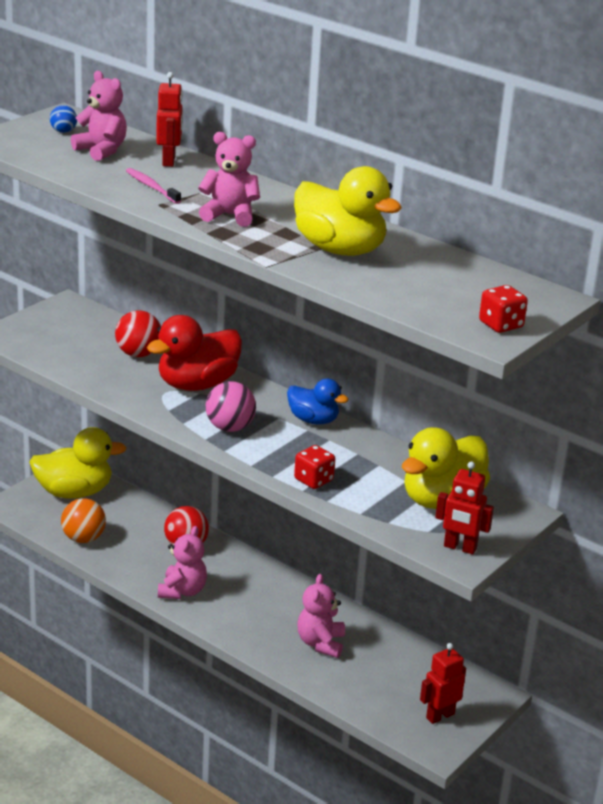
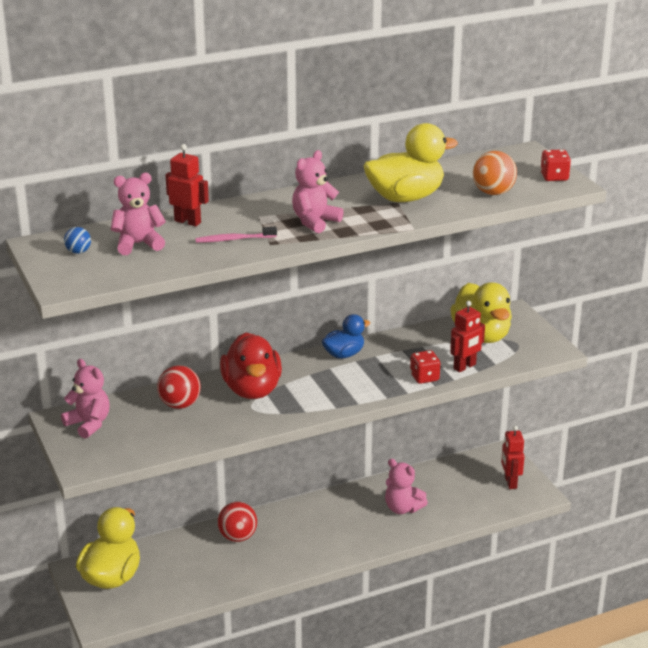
camera: 60 degrees left, 0 degrees up
(83, 538) = (184, 590): orange ball -> orange ball (493, 193)
(182, 591) = (295, 556): pink teddy bear -> pink teddy bear (89, 424)
(230, 427) = (328, 392): pink ball -> none
(460, 548) = (541, 347): red robot -> red robot (465, 367)

